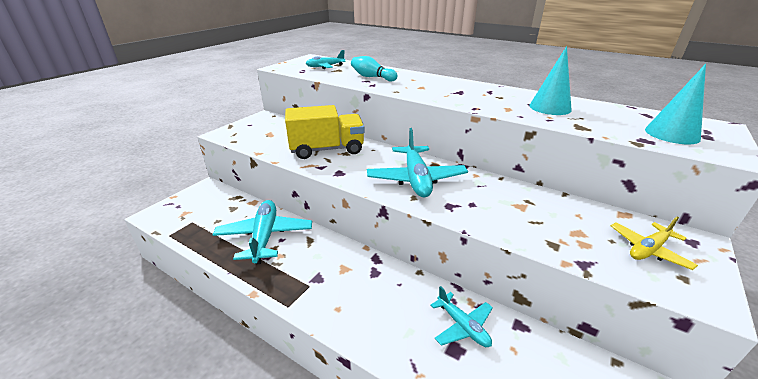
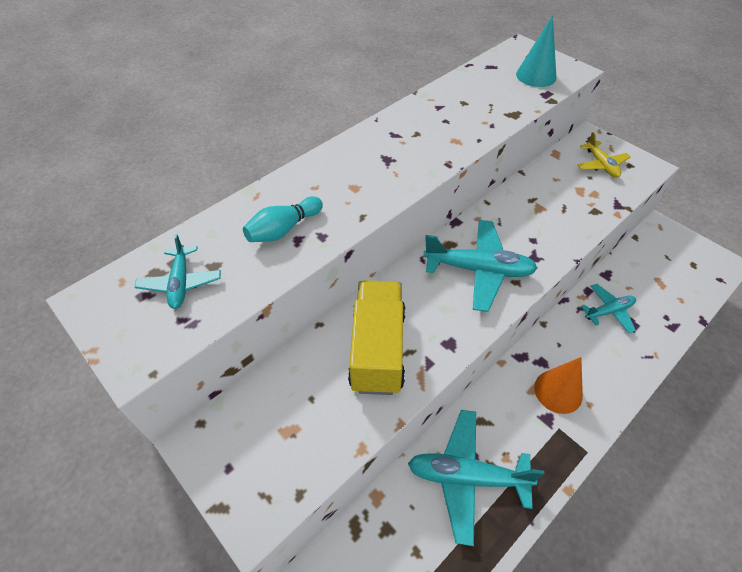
camera: 75 degrees left, 20 degrees up
(346, 284) = (558, 391): none -> orange cone
(550, 107) = (460, 112): turquoise cone -> none

